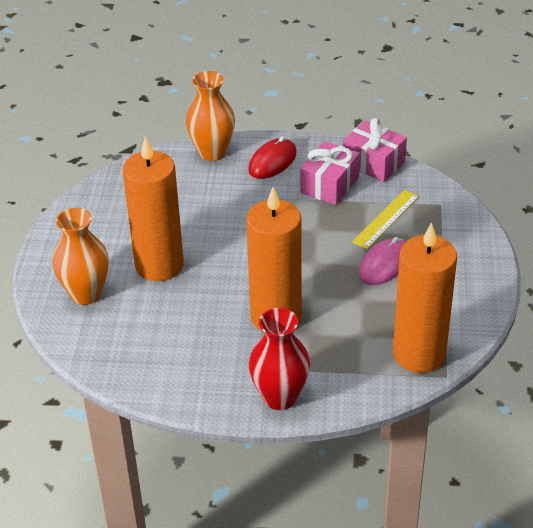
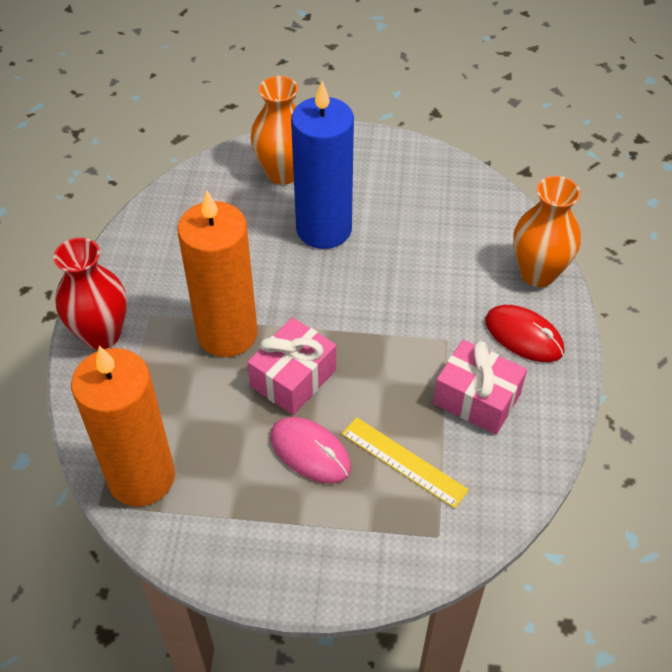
camera: 90 degrees right, 10 degrees up
(159, 265) = (324, 229): orange candle -> blue candle
(373, 163) = (530, 456): pink gift -> pink gift (293, 378)

